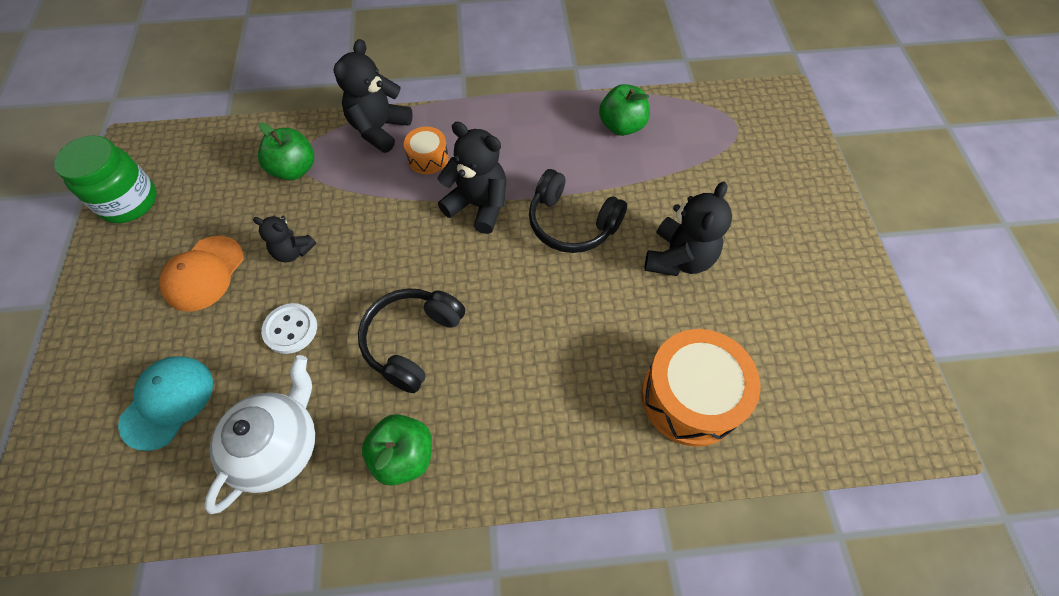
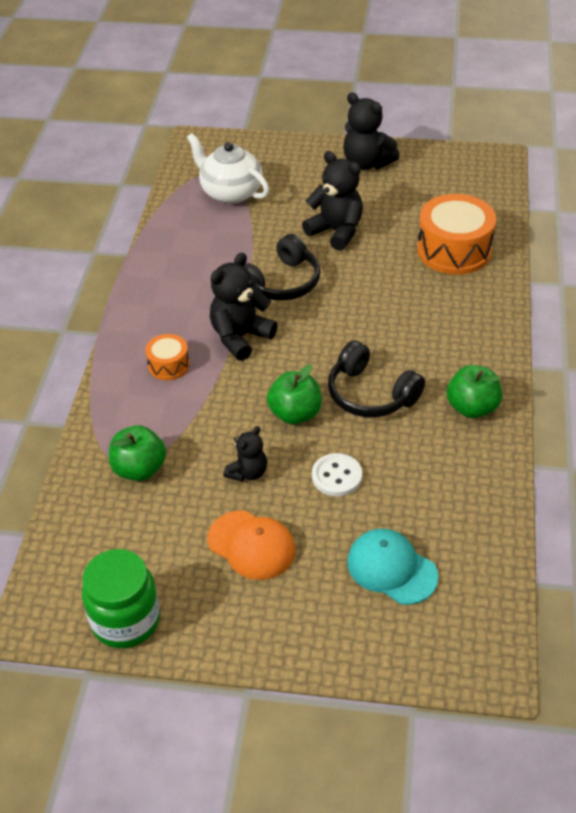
camera: 75 degrees left, 15 degrees down
(279, 446) = (450, 486): white teapot -> white teapot (230, 192)
(379, 129) = (112, 398): black teddy bear -> black teddy bear (367, 163)
(621, 126) = (186, 235): green apple -> green apple (295, 414)

